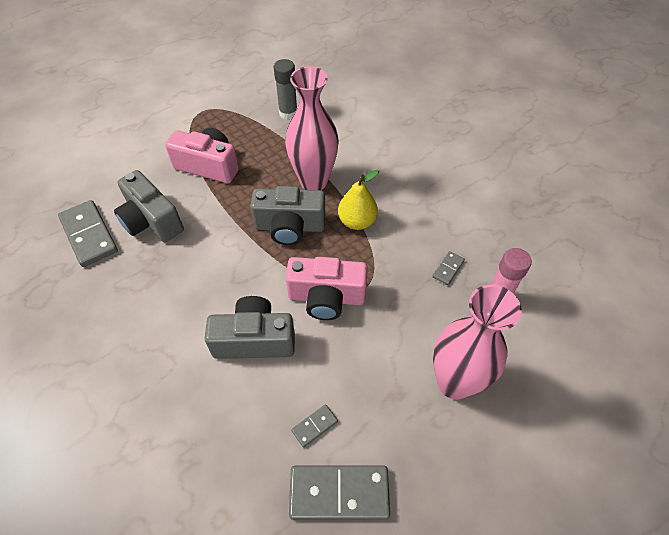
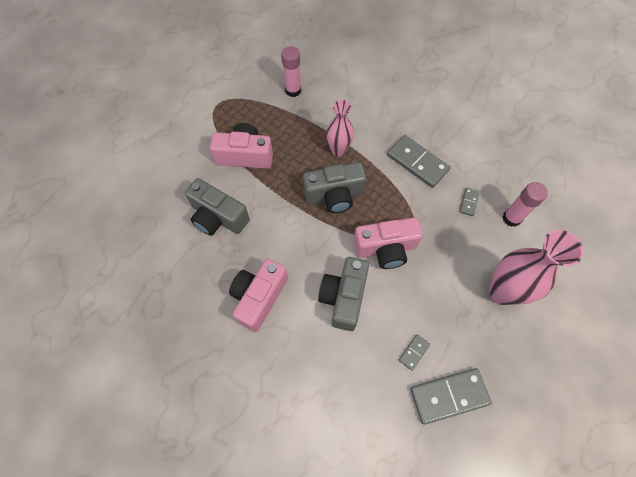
camera: 15 degrees left, 10 degrees up
(89, 235) = (170, 242): grey domino -> grey domino (417, 163)
(157, 315) = (259, 297): none -> pink camera
(254, 339) = (343, 297): grey camera -> grey camera turned 60 degrees counterclockwise
(288, 113) = (293, 90): grey glue stick -> pink glue stick
(313, 181) = (338, 150): pink vase -> pink vase, size x0.63
(357, 221) = (386, 178): yellow pear -> none

